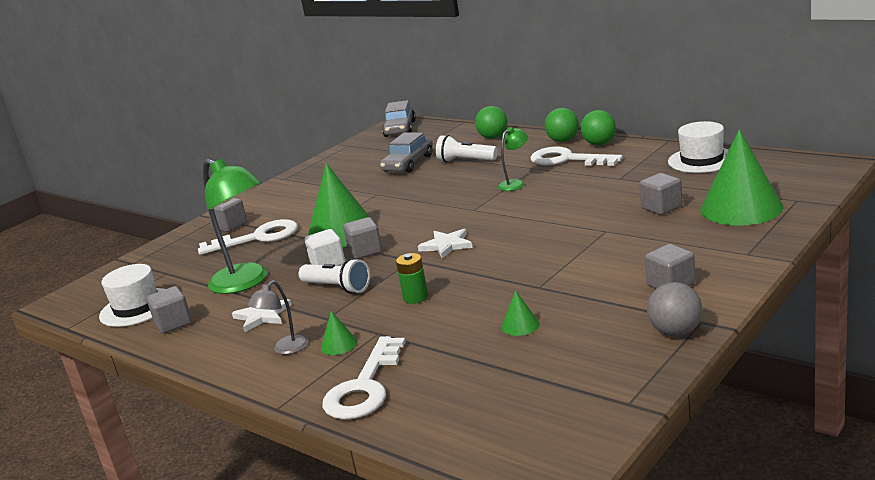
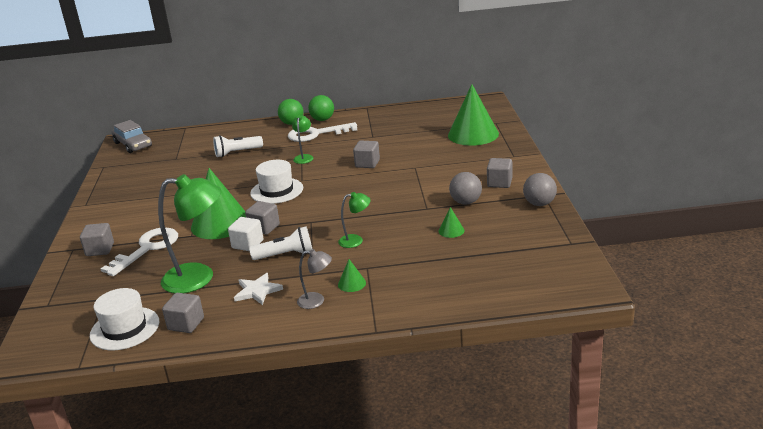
camera: 45 degrees left, 5 degrees up
(285, 349) = (317, 301): grey lamp -> grey lamp turned 75 degrees counterclockwise
(365, 387) = (414, 296): white key -> none
(408, 163) = (189, 166): grey car -> none
(415, 297) = (356, 240): green battery -> green lamp
(447, 245) = (321, 206): white star -> none
(493, 137) = (231, 133): green ball -> none
(592, 295) = (466, 202): none -> grey ball
(661, 207) = (427, 146): grey cube -> grey cube (367, 163)
(702, 160) = (407, 114): white hat -> white hat (277, 191)

